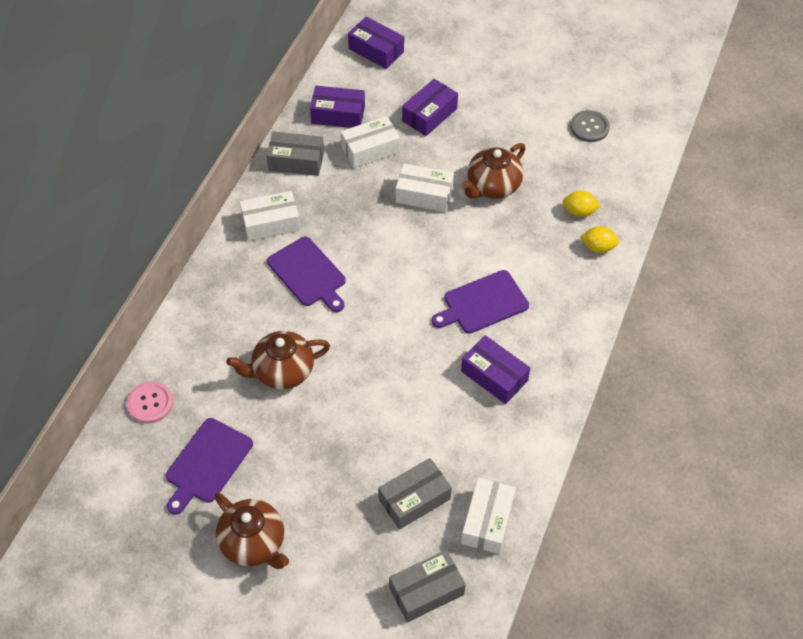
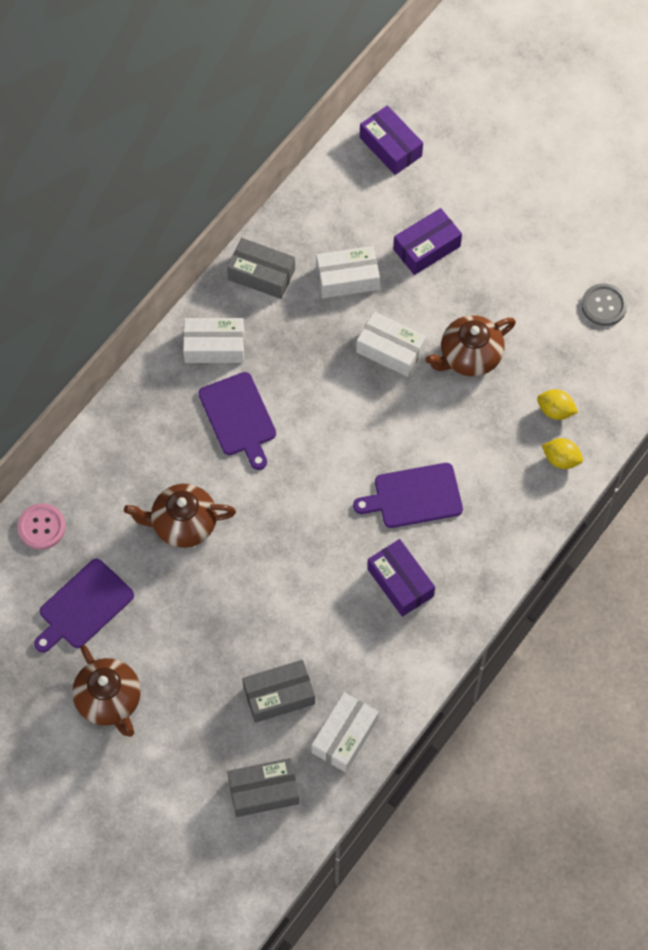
camera: 15 degrees right, 10 degrees up
(338, 115) = (323, 224): purple box -> none

